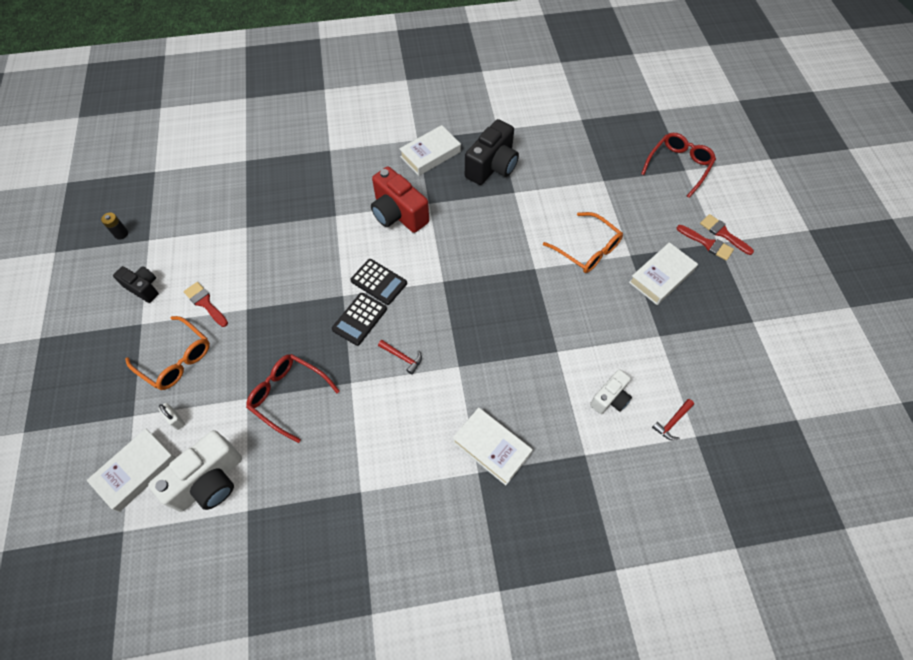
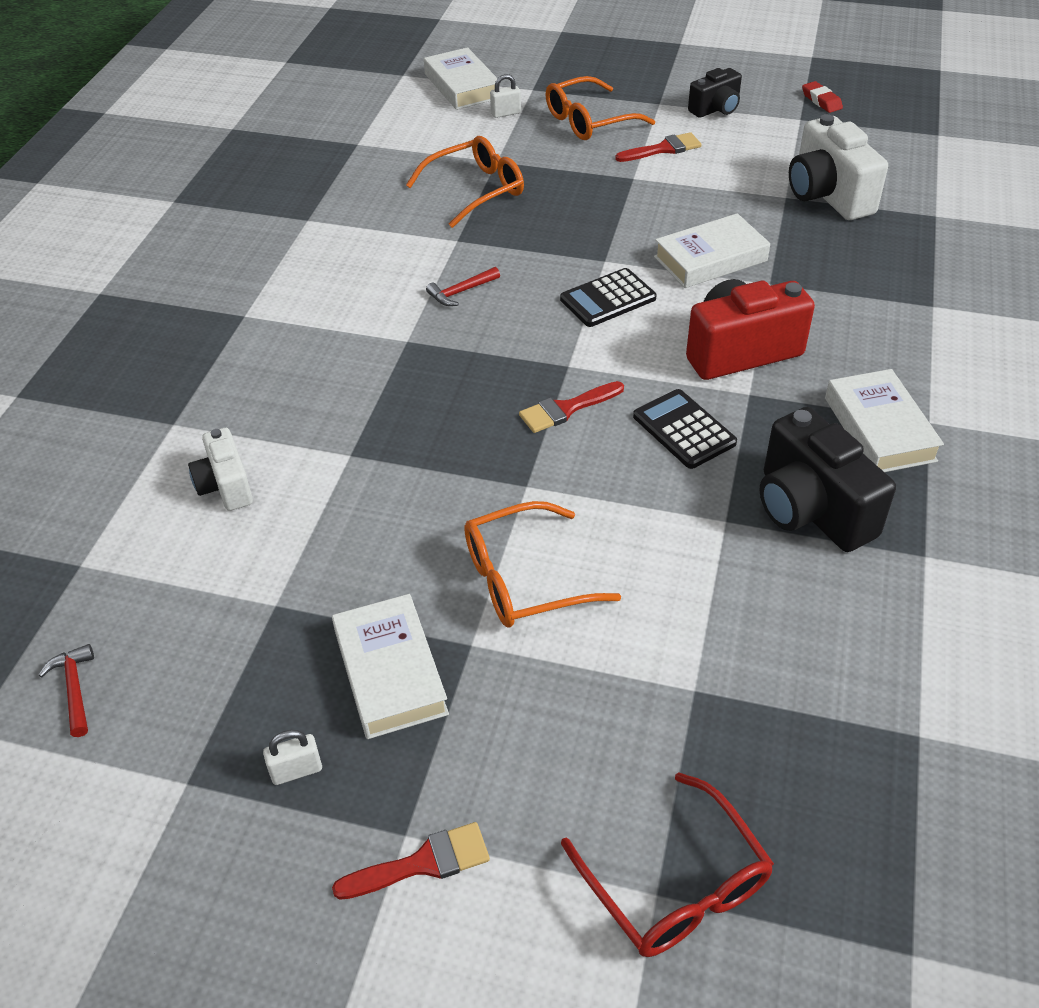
camera: 115 degrees right, 15 degrees down
(121, 234) = (821, 101): black battery -> red eraser
(209, 481) = (412, 126): white camera -> white camera (827, 195)
(288, 396) = (476, 190): red glasses -> orange glasses
(359, 319) = (552, 267): black calculator -> black calculator (684, 430)
(491, 447) = (264, 337): white book -> white book (710, 259)
(672, 422) = (126, 546): red hammer -> red hammer (75, 689)
(707, 244) = (415, 810): red brush -> red brush (566, 409)
(721, 287) = (296, 770): none -> white padlock

